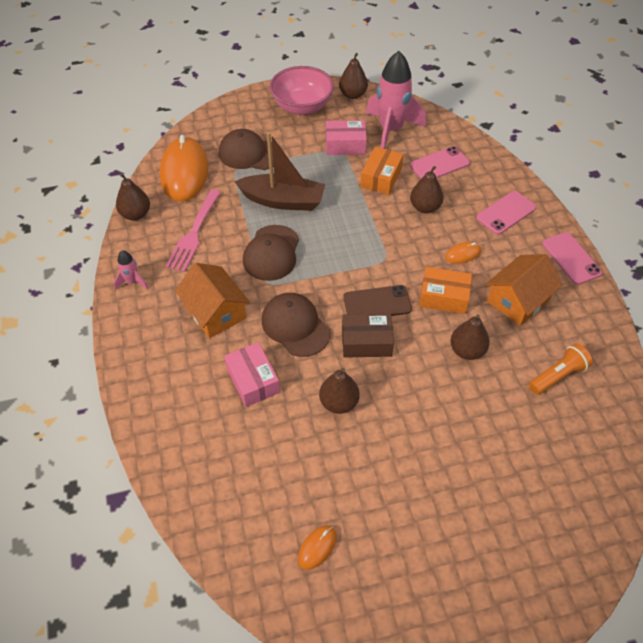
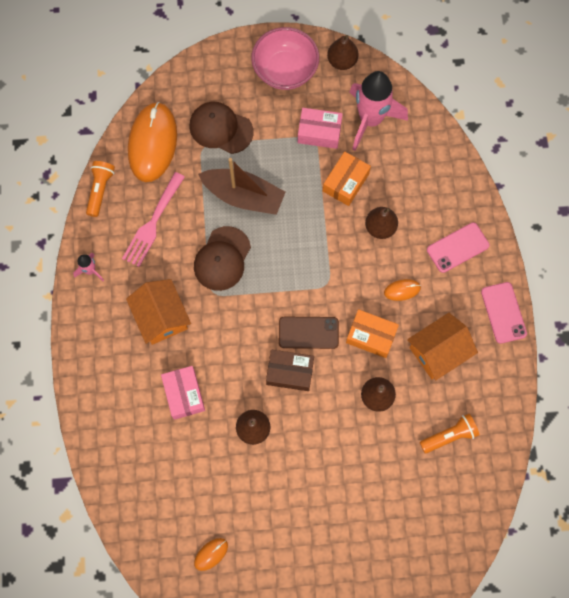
camera: 10 degrees right, 20 degrees up
(135, 214) = (100, 190): brown pear -> orange flashlight
(295, 326) = (230, 345): brown cap -> none
(439, 164) = (408, 174): pink phone -> none

